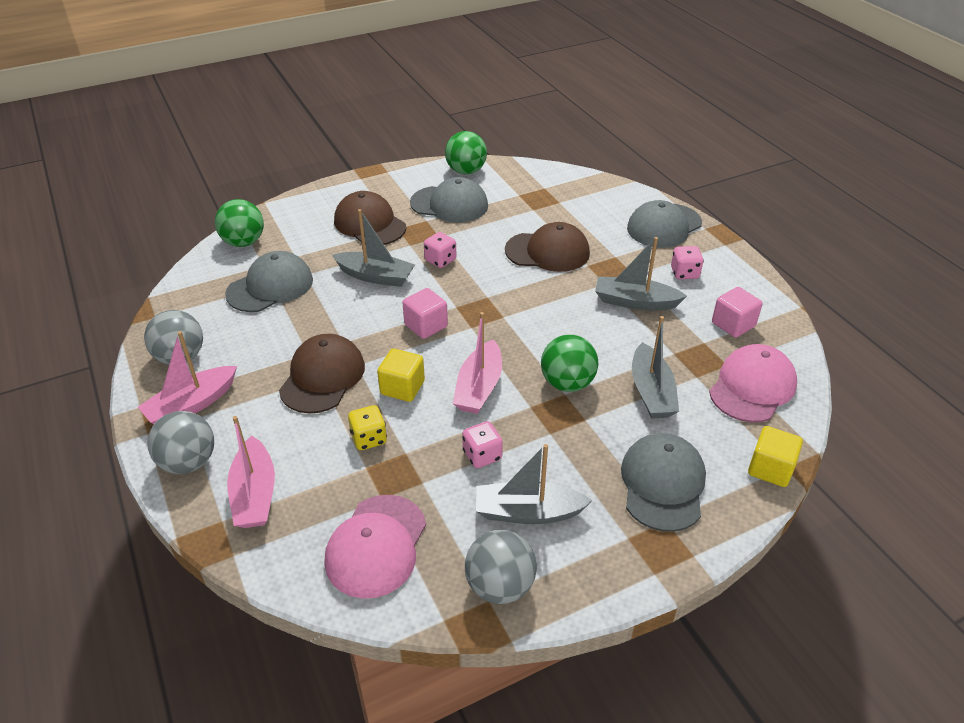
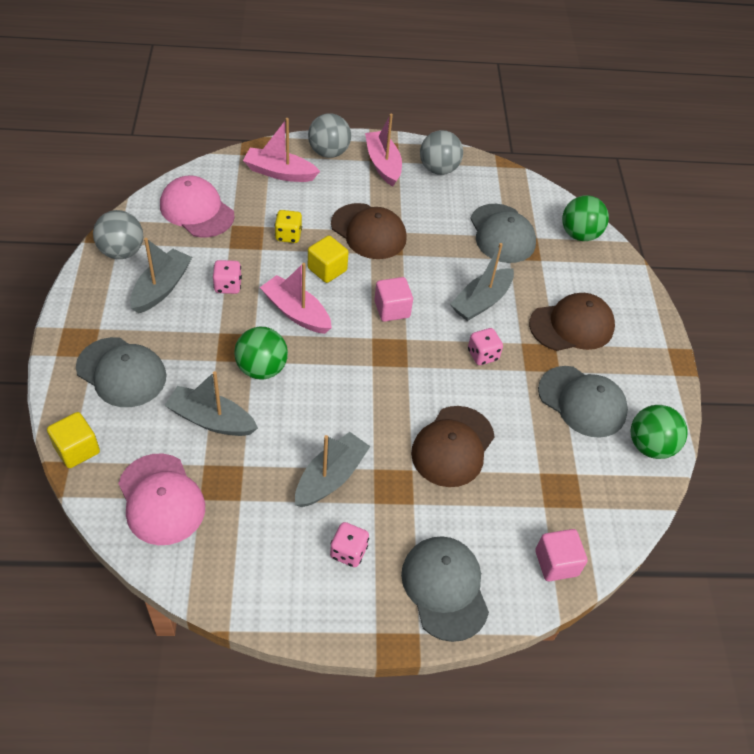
camera: 110 degrees right, 10 degrees up
(449, 204) = (582, 401): grey cap -> grey cap turned 90 degrees counterclockwise
(733, 324) = (245, 542): pink cube -> pink cube (556, 563)

